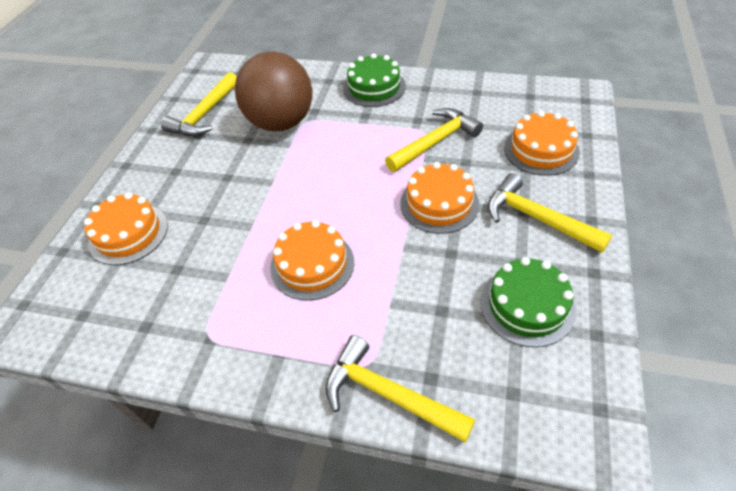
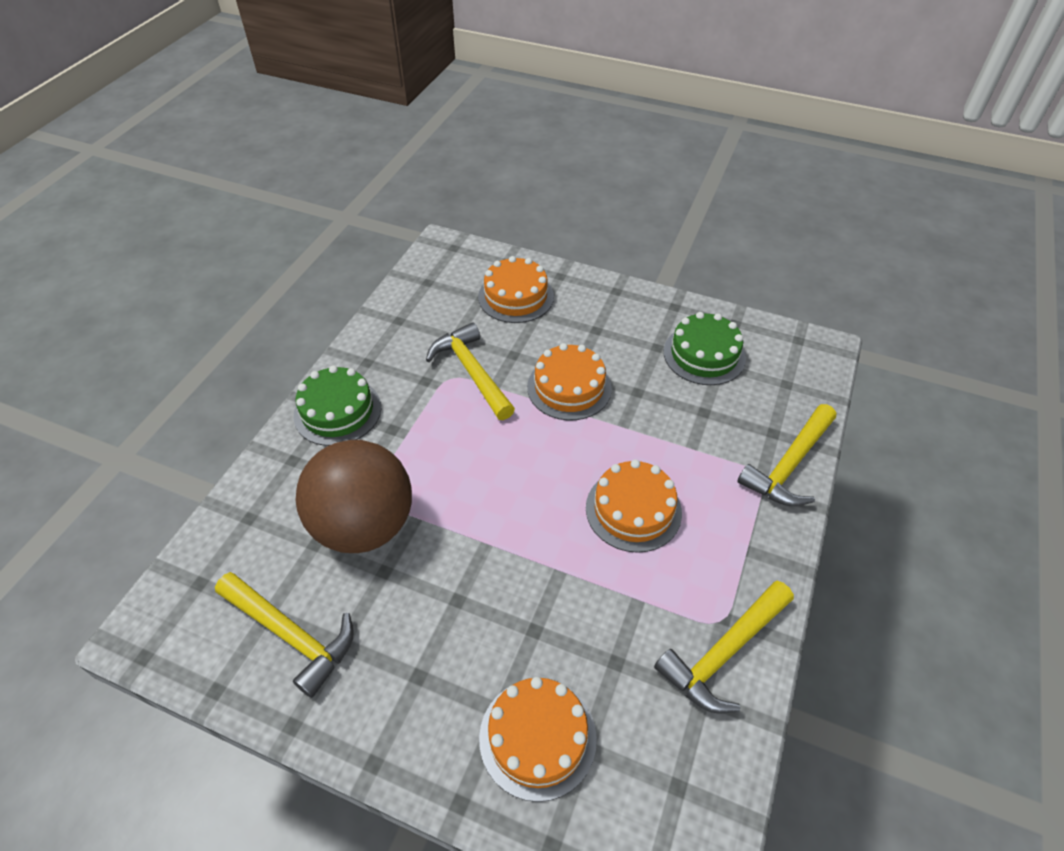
camera: 85 degrees left, 0 degrees up
(536, 218) = (607, 323): yellow hammer -> yellow hammer (724, 653)

